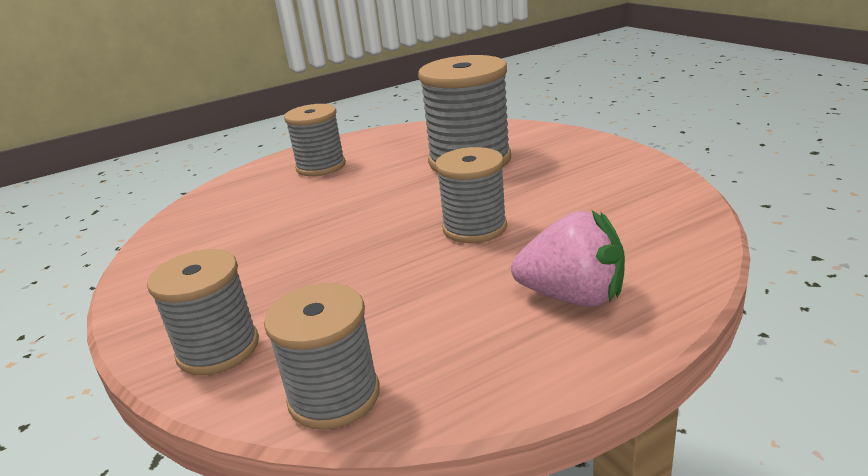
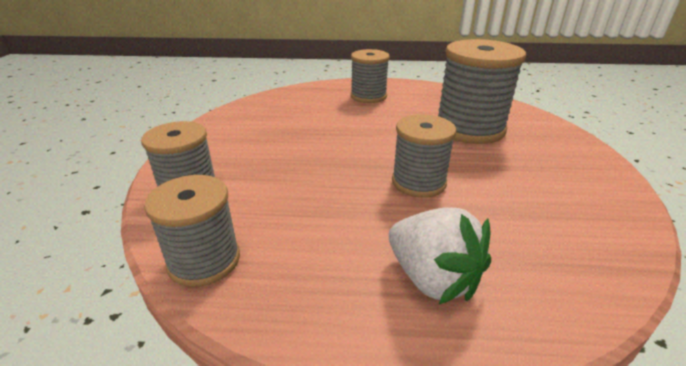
camera: 30 degrees right, 5 degrees up
(572, 297) = (432, 278): pink strawberry -> white strawberry

